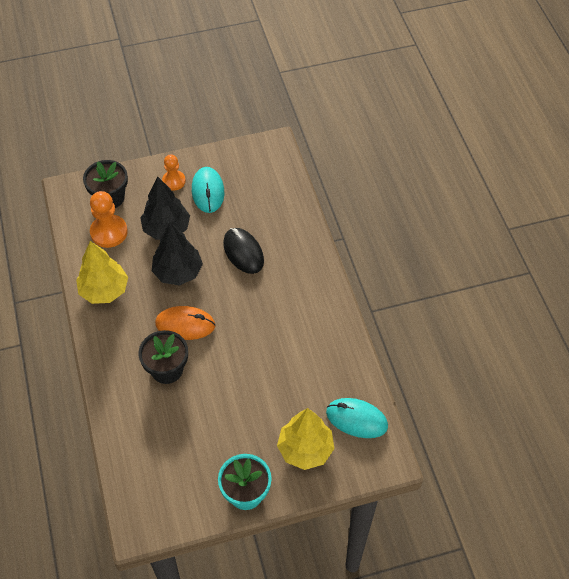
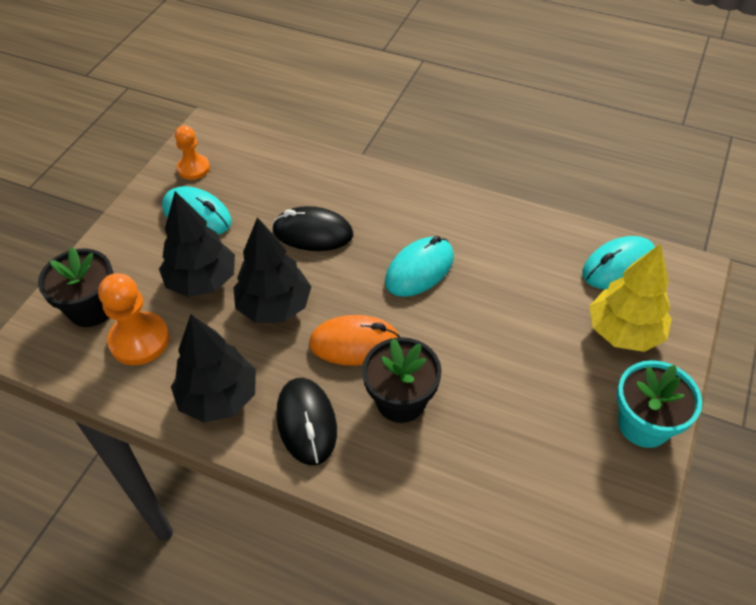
camera: 50 degrees left, 5 degrees down
(104, 290) = (219, 397): yellow tree -> black tree
(120, 337) = (306, 422): none -> black mouse
(174, 181) = (145, 235): orange pawn -> orange pawn (193, 168)
(185, 325) = (355, 343): orange mouse -> orange mouse turned 45 degrees clockwise
(262, 320) = (419, 270): none -> turquoise mouse

